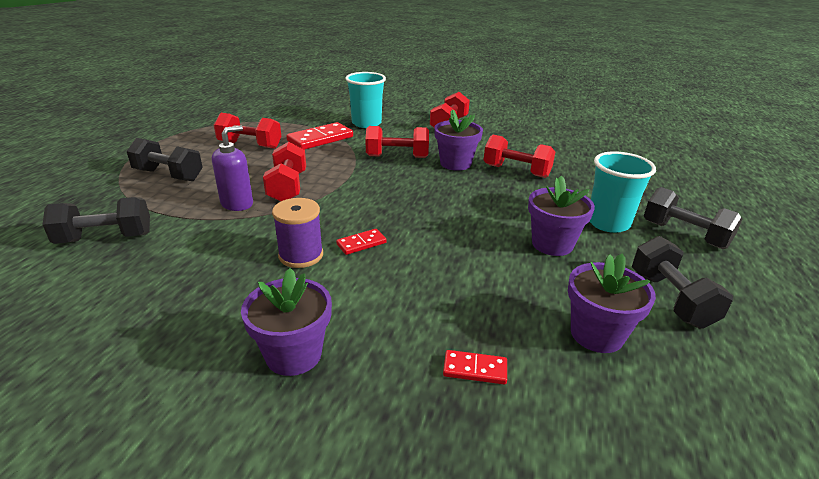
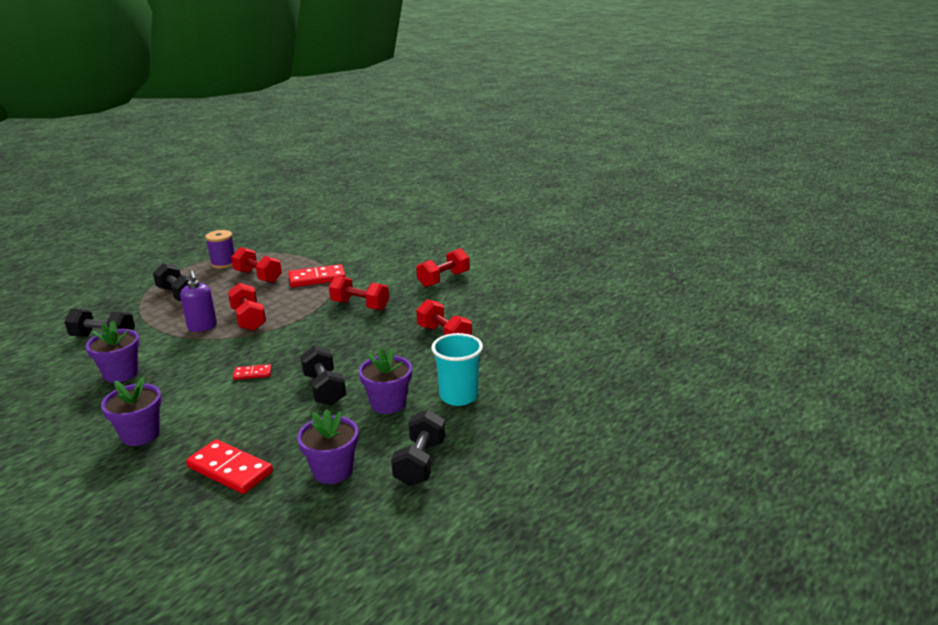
camera: 25 degrees right, 5 degrees down
(237, 204) = (202, 327): purple soap dispenser -> purple soap dispenser turned 90 degrees clockwise
(287, 187) = (248, 319): red dumbbell -> red dumbbell turned 45 degrees counterclockwise
(301, 255) = (205, 374): purple spool -> purple spool (224, 263)
(366, 123) = (372, 267): turquoise cup -> none
(455, 163) = (401, 320): purple flower pot -> purple flower pot (121, 373)
(475, 369) = (230, 469): red domino -> red domino, size x1.90
(684, 235) = (510, 420): black dumbbell -> black dumbbell (324, 389)

